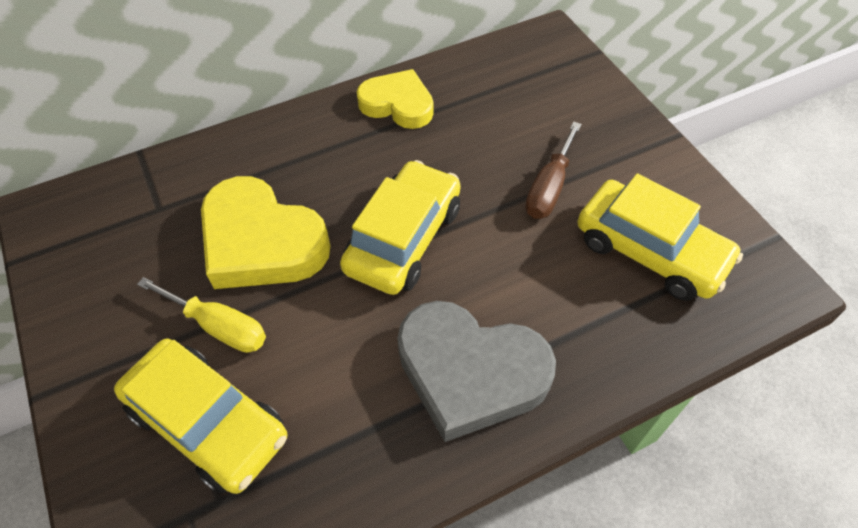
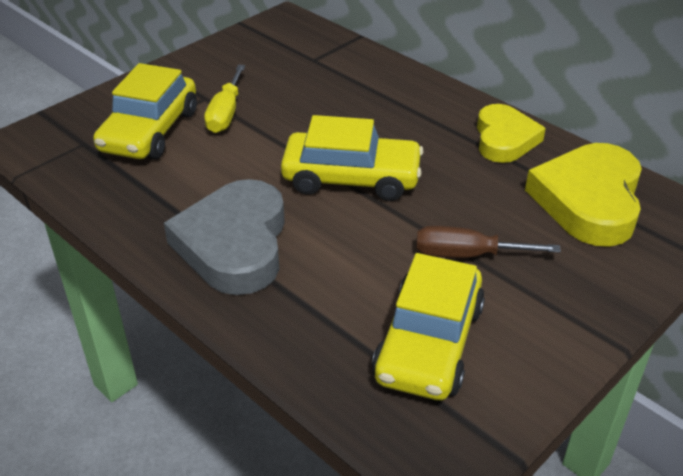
camera: 70 degrees right, 15 degrees down
(261, 242) = (308, 110): yellow heart -> yellow heart (588, 201)

